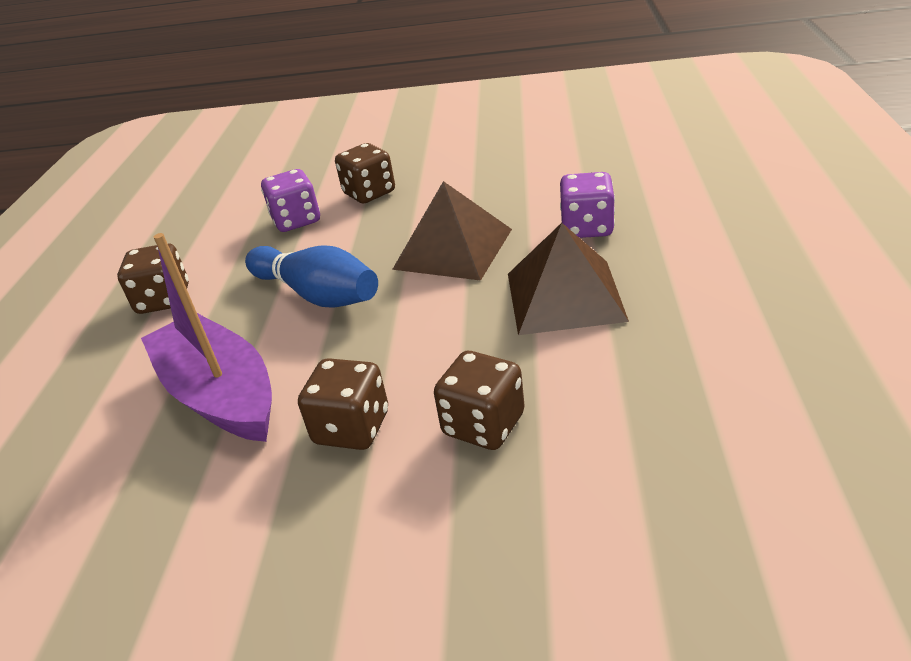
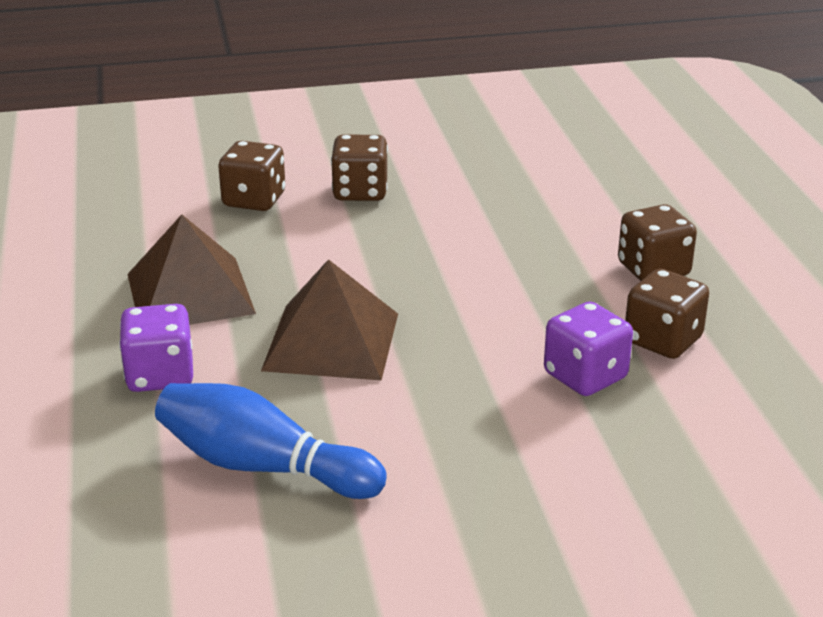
camera: 160 degrees right, 5 degrees down
(220, 394) = (494, 203): purple boat -> none
(317, 294) = (470, 283): blue bowling pin -> blue bowling pin (263, 466)
(369, 193) = (505, 429): brown dice -> brown dice (662, 340)

